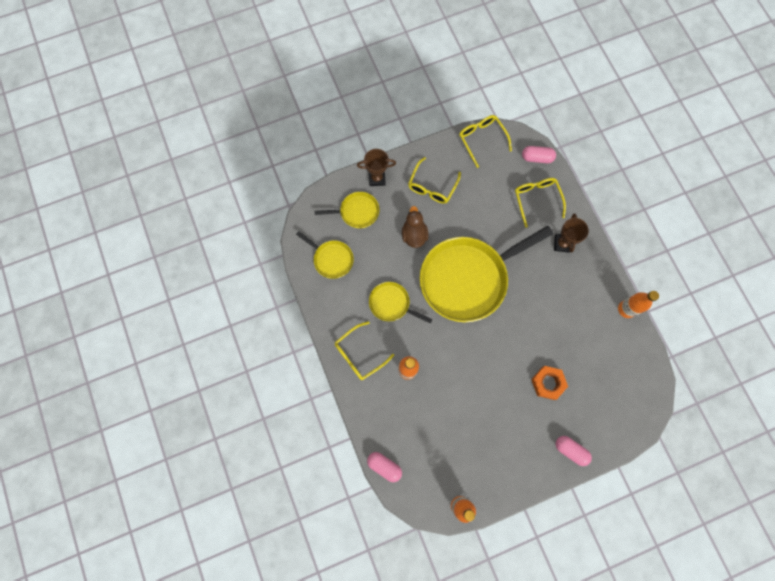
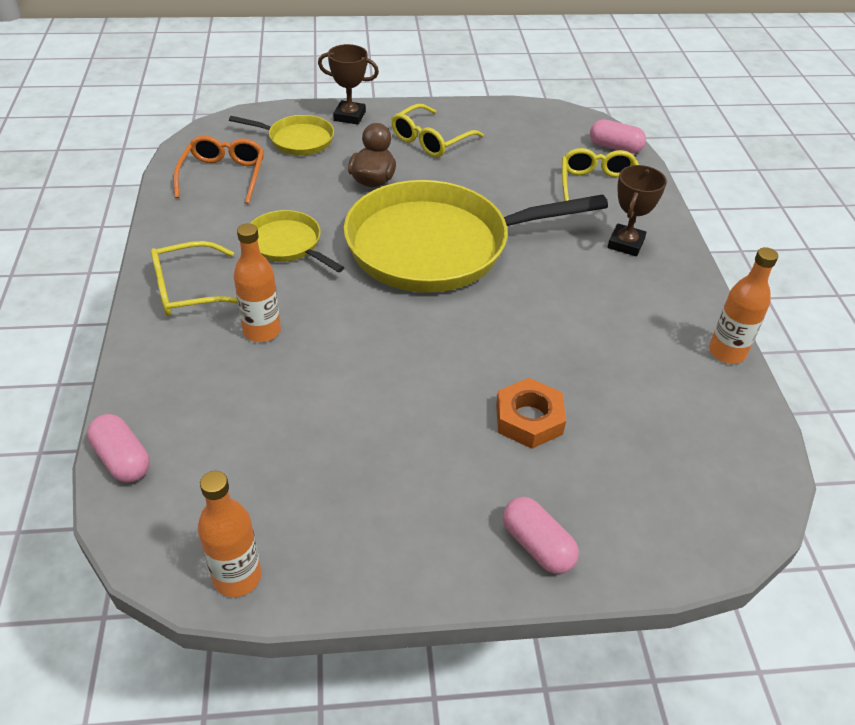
camera: 15 degrees right, 30 degrees down
(331, 259) = (223, 176): yellow pan -> orange glasses
(482, 139) = (533, 114): yellow glasses -> none

